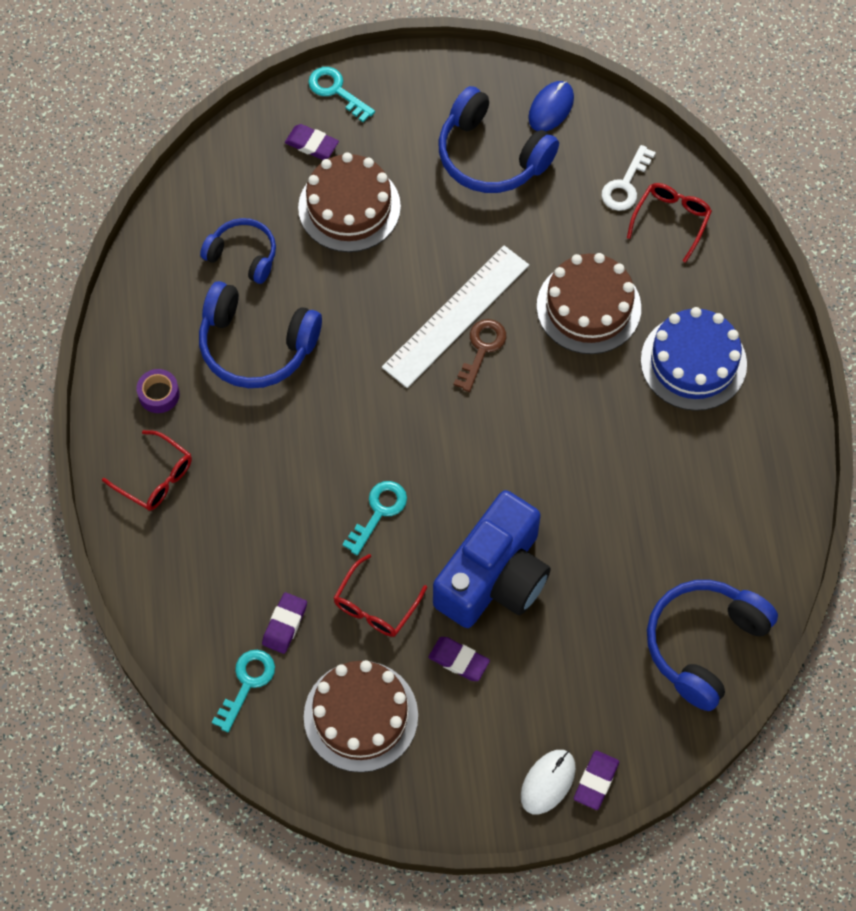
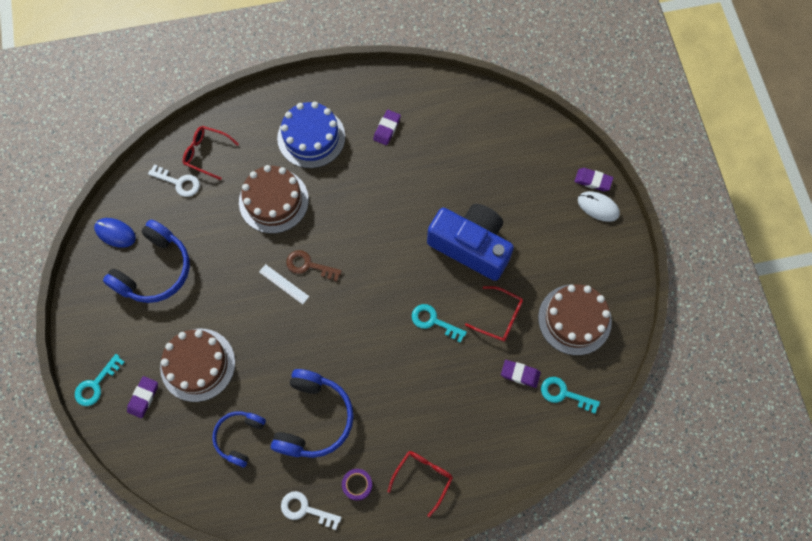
camera: 95 degrees left, 5 degrees up
(137, 330) = (305, 509): none -> white key
(456, 316) = (284, 284): white ruler -> white ruler, size x0.45
(459, 660) = (529, 263): purple eraser -> purple eraser (387, 129)
(704, 644) = (499, 126): blue headphones -> none

